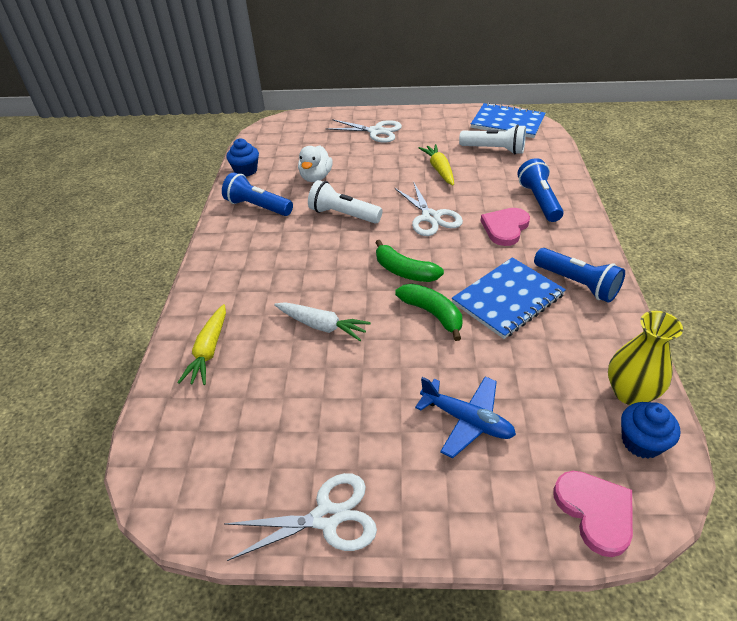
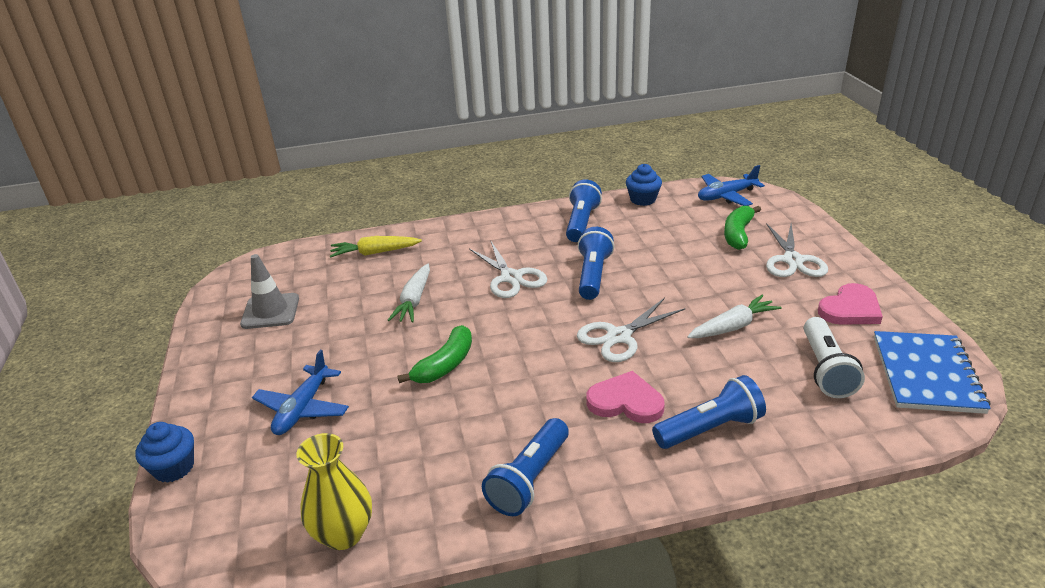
camera: 75 degrees right, 10 degrees down
(273, 135) = (726, 196): none -> blue plane
(277, 453) = (270, 311): none -> grey traffic cone
(316, 177) = (656, 242): white duck -> none
(326, 518) = (211, 348): white scissors -> white scissors (511, 277)
(343, 215) = (593, 275): white flashlight -> blue flashlight
(404, 271) = (509, 334): green banana -> green banana (738, 234)
(439, 170) = (732, 326): yellow carrot -> white carrot
(508, 299) = (483, 418): blue notebook -> none
(595, 512) = (194, 506): pink heart -> pink heart (850, 309)
(641, 442) = (273, 543): blue cupcake -> blue cupcake (174, 468)

